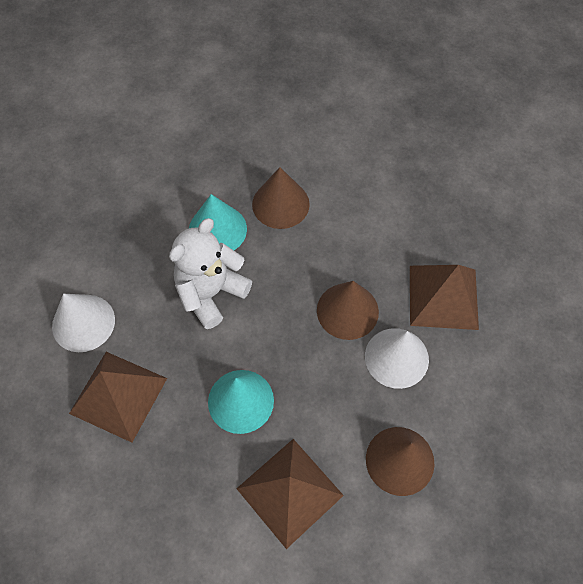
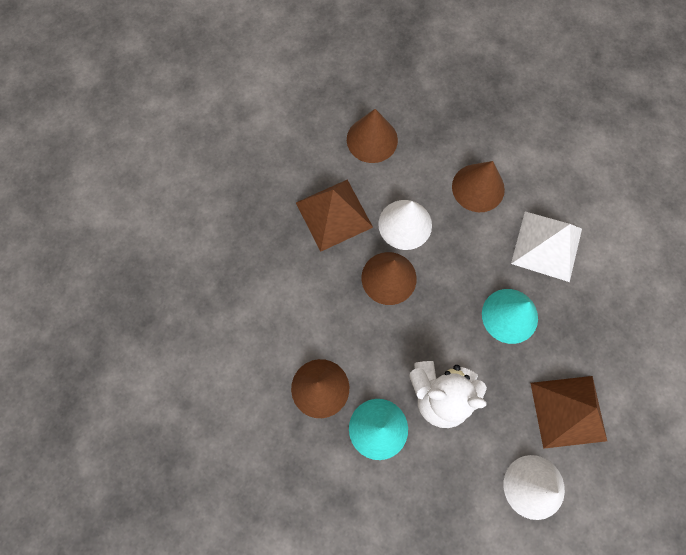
camera: 120 degrees left, 10 degrees up
(290, 492) = (546, 246): brown pyramid -> white pyramid
(517, 380) = (372, 139): none -> brown cone

